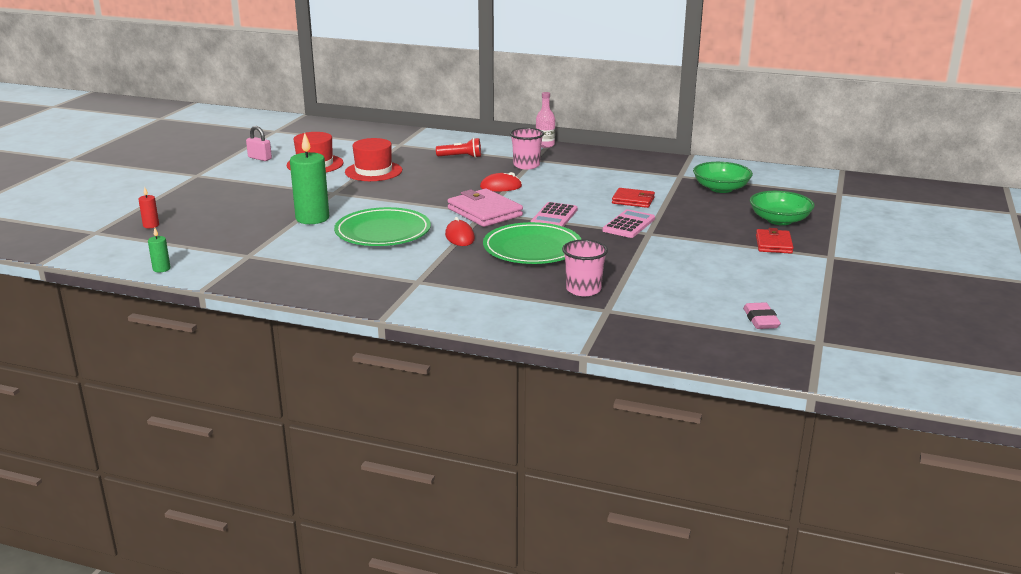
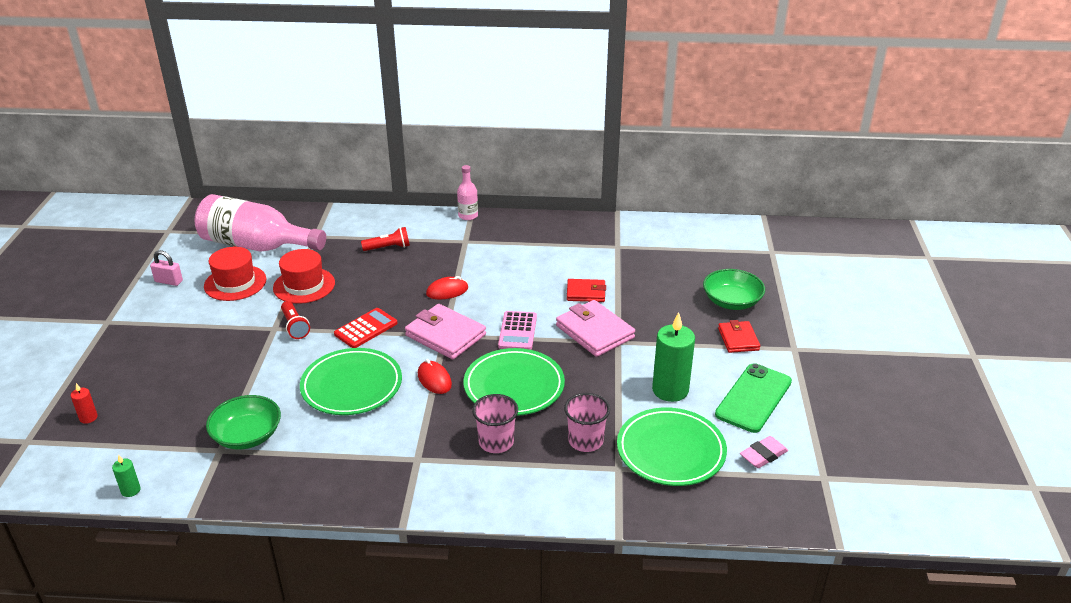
camera: 15 degrees left, 10 degrees up
(312, 218) = (267, 375): green candle -> green candle (670, 390)
(345, 145) = (256, 246): none -> pink bottle
(352, 193) = (295, 327): none -> red flashlight
(414, 201) = (366, 329): none -> red calculator
(526, 165) = (461, 252): pink cup -> pink cup (496, 442)
(629, 225) = (594, 332): pink calculator -> pink wallet
(665, 305) = (671, 451): none -> green plate
(721, 188) = (662, 261): green bowl -> green bowl (247, 435)
(760, 320) = (763, 455): pink eraser -> pink eraser turned 75 degrees clockwise
(770, 283) = (753, 398): none -> green phone

